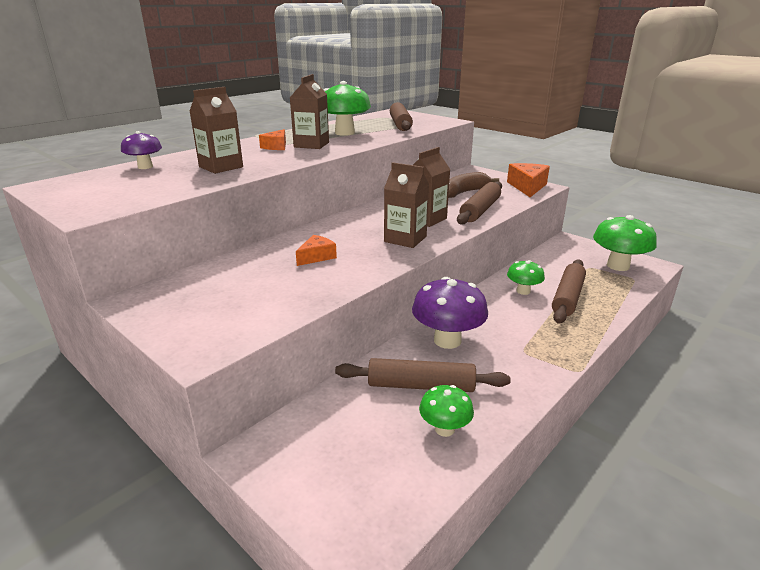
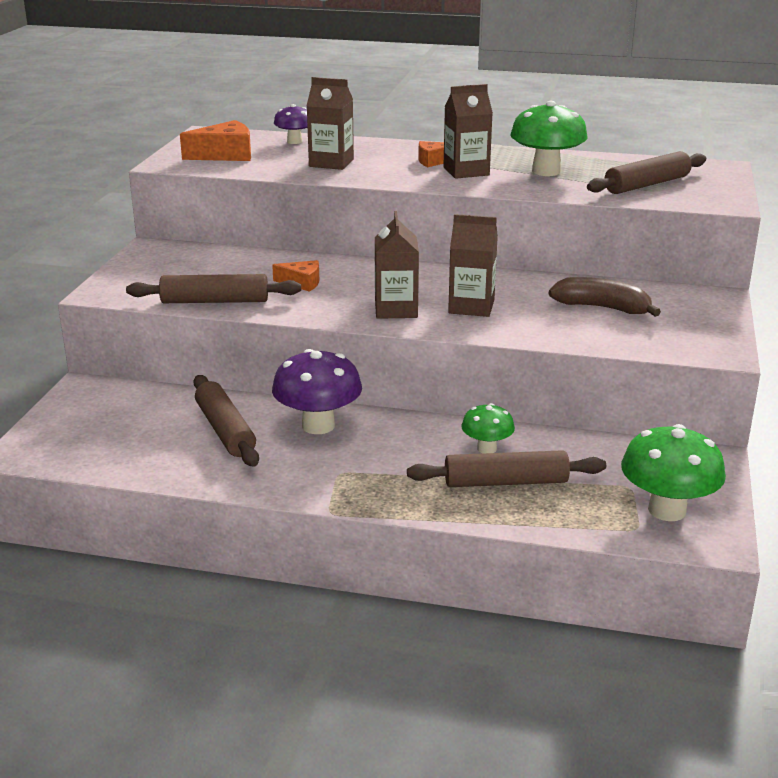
camera: 60 degrees right, 0 degrees up
(444, 429) = (170, 456): green mushroom -> none
(480, 210) = (547, 329): brown rolling pin -> brown rolling pin (215, 301)
(527, 187) = (700, 343): orange cheese -> orange cheese (225, 155)

